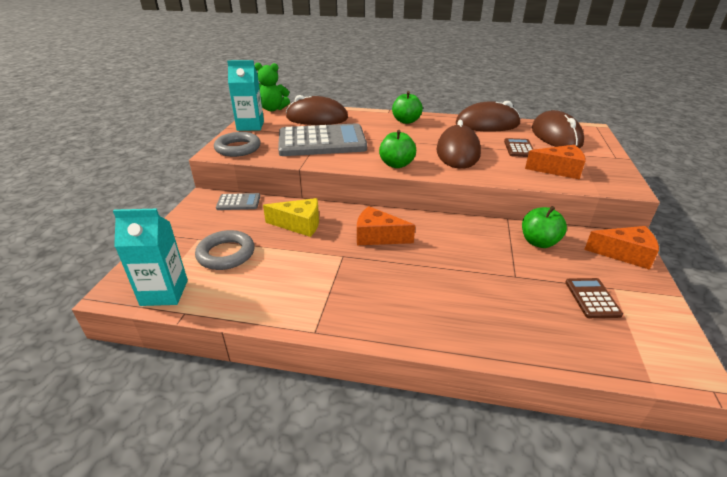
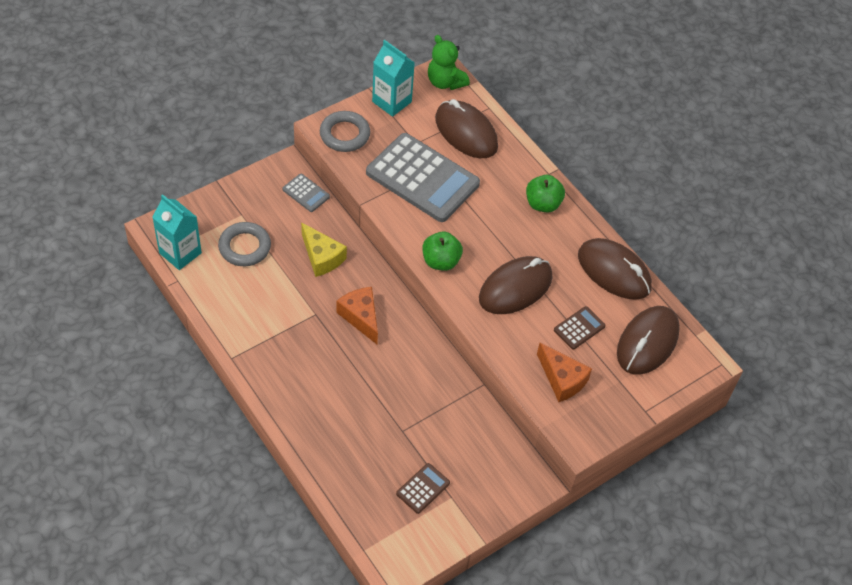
camera: 40 degrees right, 20 degrees up
(539, 242) = (467, 423): green apple -> none
(624, 254) = (511, 487): orange cheese -> none

